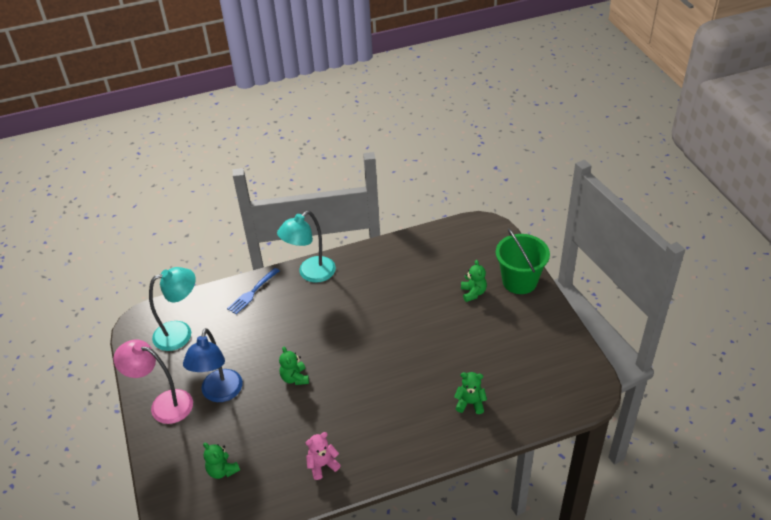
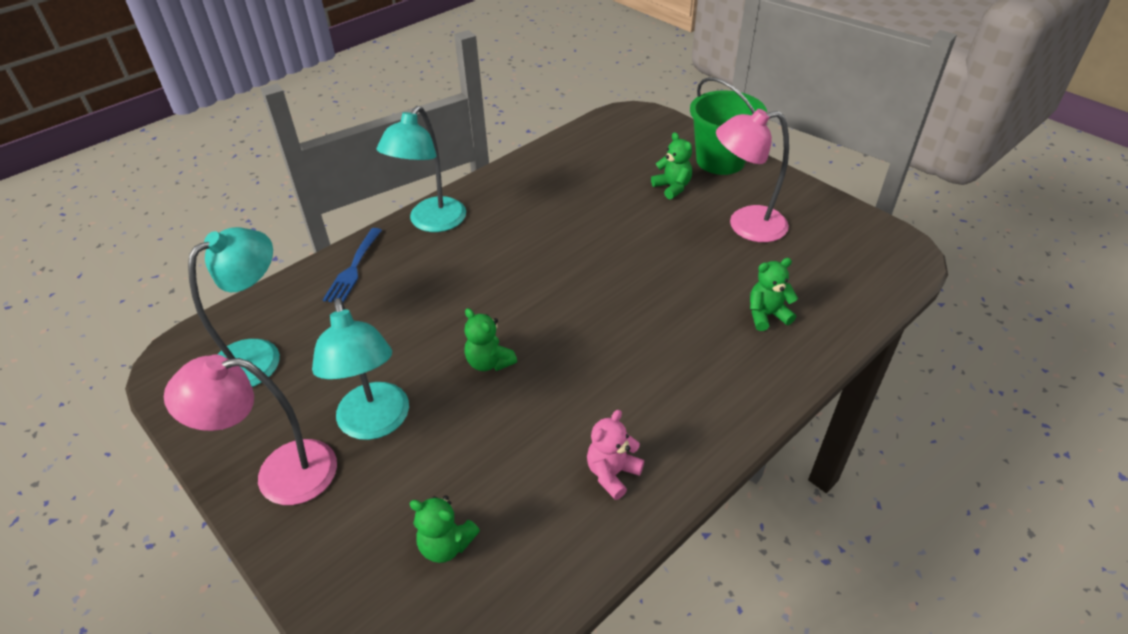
camera: 25 degrees left, 0 degrees up
(220, 393) = (375, 423): blue lamp -> turquoise lamp
(501, 336) = (745, 225): none -> pink lamp

